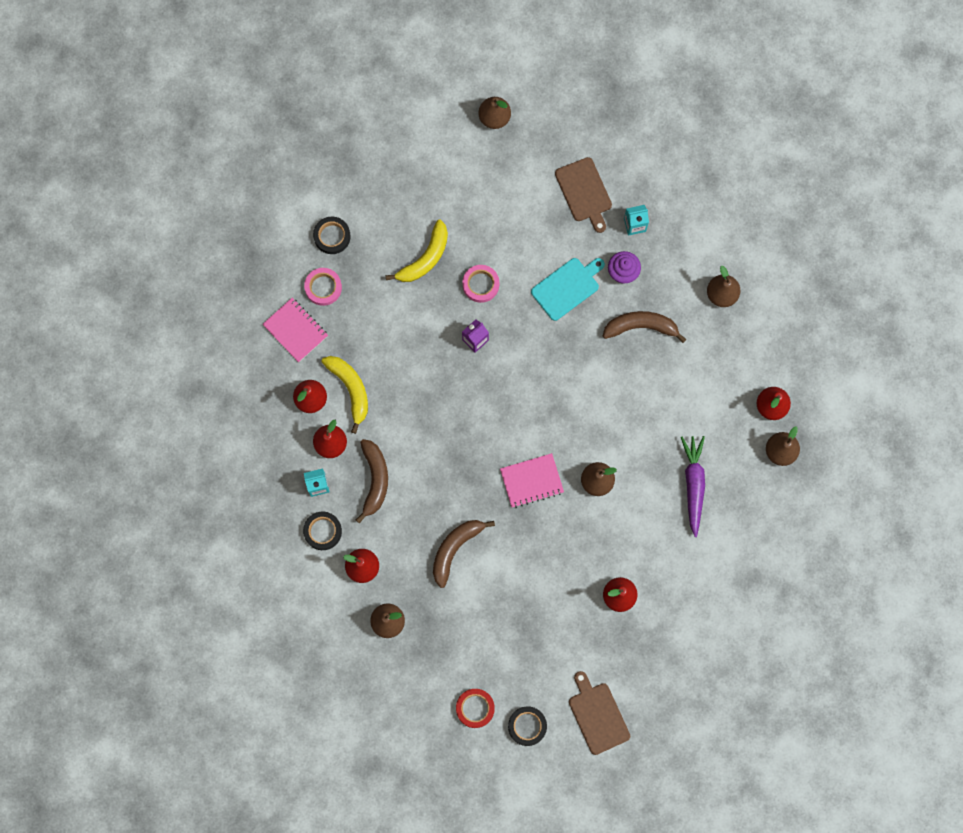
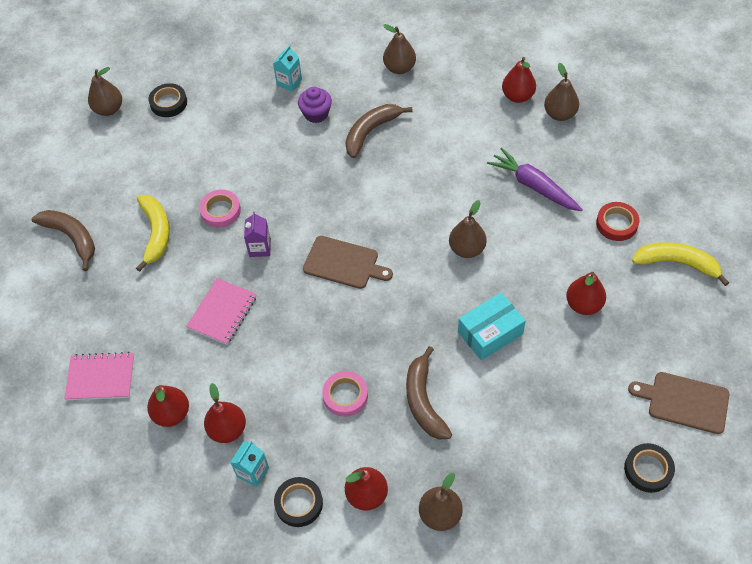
camera: 45 degrees left, 20 degrees down
(323, 287) = (91, 326): pink tape -> pink tape (345, 396)
(332, 236) = (60, 286): black tape -> black tape (168, 103)
(350, 389) = (198, 374): yellow banana -> yellow banana (676, 263)
(375, 480) = (296, 418): brown banana -> brown banana (71, 237)
(475, 708) = (593, 502): red tape -> red tape (616, 224)
(531, 481) = (420, 295): pink notebook -> pink notebook (222, 312)
(542, 551) = (490, 333): none -> turquoise box
(567, 287) = (288, 156): turquoise cutting board -> none
(584, 192) = (229, 95): brown cutting board -> brown cutting board (344, 263)

